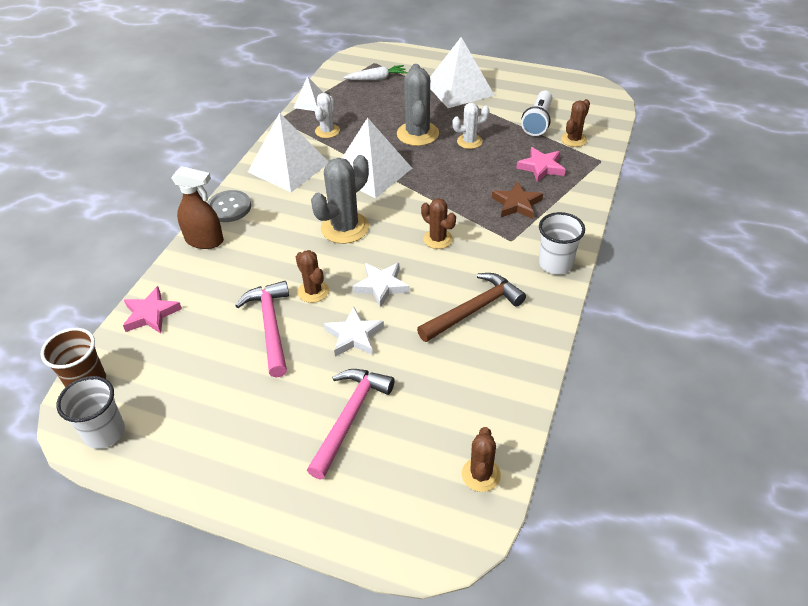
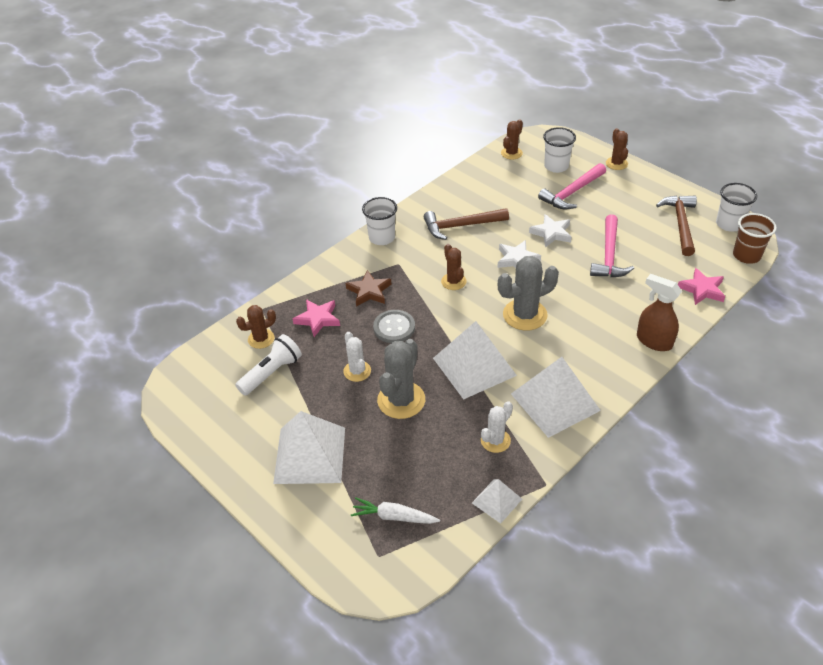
camera: 155 degrees left, 0 degrees up
(178, 409) = (680, 224): none -> brown hammer
(229, 207) = (626, 370): grey button -> grey button (394, 327)
(313, 291) = (570, 270): brown cactus -> brown cactus (616, 163)
(394, 468) = (556, 166): none -> white cup
(469, 141) = (357, 371): white cactus -> white cactus turned 60 degrees clockwise

